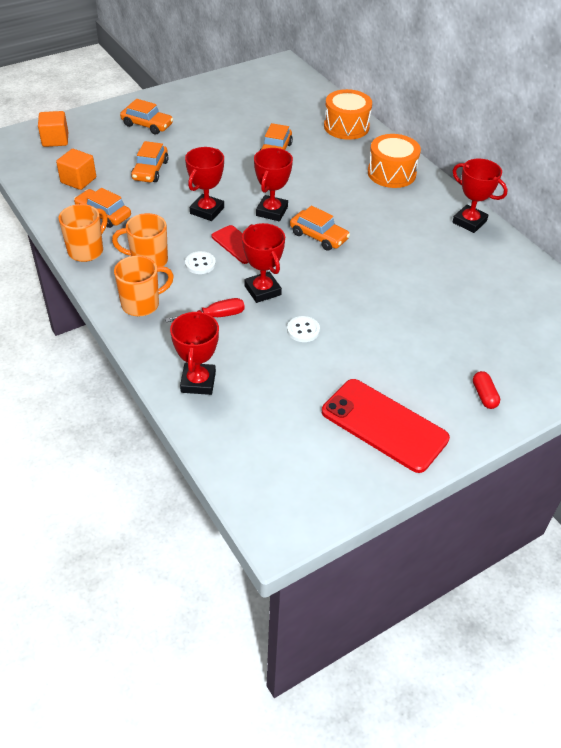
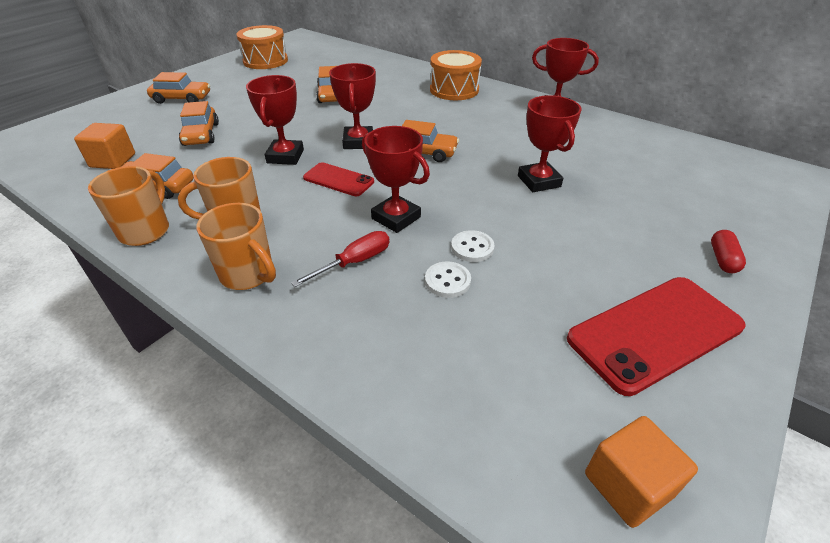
camera: 20 degrees left, 5 degrees down
(55, 140) = (72, 130): orange cube -> orange cube (628, 485)
(142, 304) = (248, 275): orange mug -> orange mug turned 90 degrees clockwise
(198, 382) = (379, 356): red trophy -> red trophy (539, 181)
(200, 264) = (304, 209): white button -> white button (447, 281)
(346, 126) = (387, 66): orange drum -> orange drum (265, 61)
(384, 425) = (655, 332): red phone -> red phone turned 45 degrees counterclockwise
(484, 395) = (722, 259): red capsule -> red capsule turned 45 degrees clockwise

